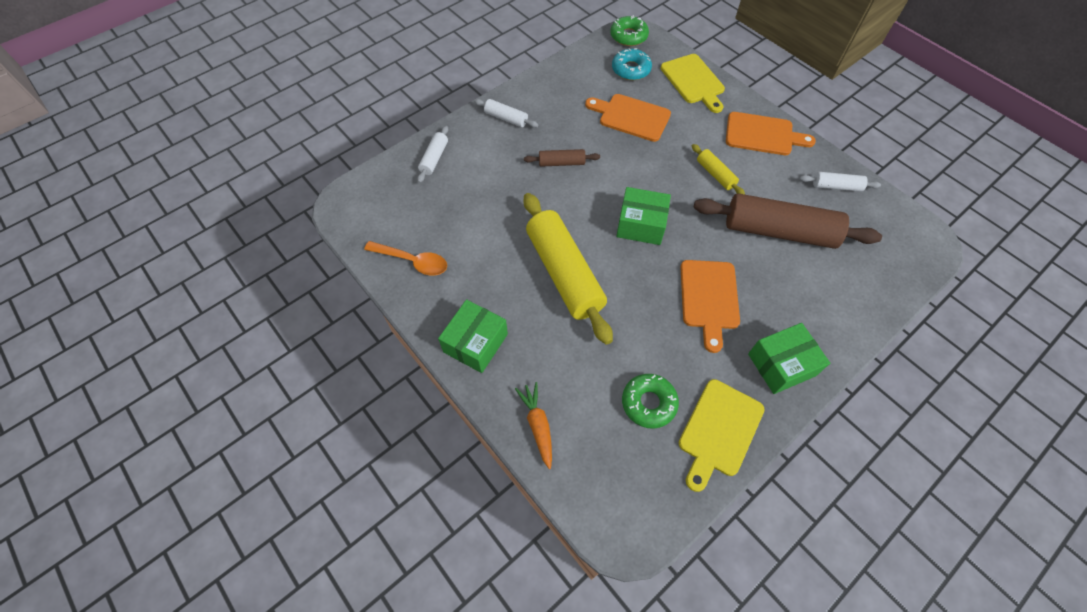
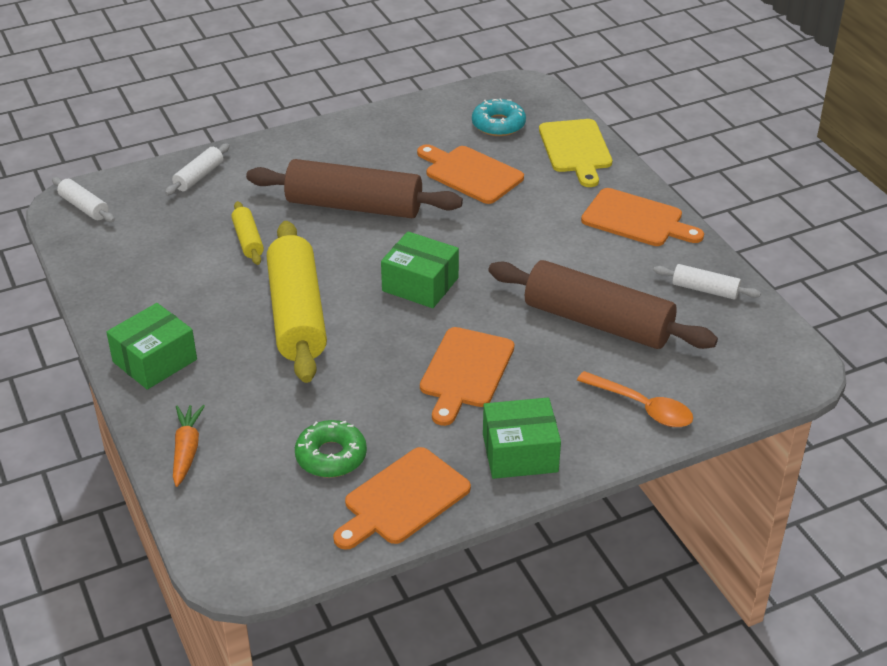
camera: 15 degrees right, 20 degrees down
(413, 261) = (121, 271): orange spoon -> orange spoon (642, 407)
(506, 118) = (309, 150): white rolling pin -> white rolling pin (84, 207)
(561, 163) = (354, 206): brown rolling pin -> brown rolling pin, size x2.18
(628, 36) = (515, 89): green donut -> none
(715, 174) = (547, 250): yellow rolling pin -> yellow rolling pin (248, 240)
(719, 431) = (403, 499): yellow cutting board -> orange cutting board

